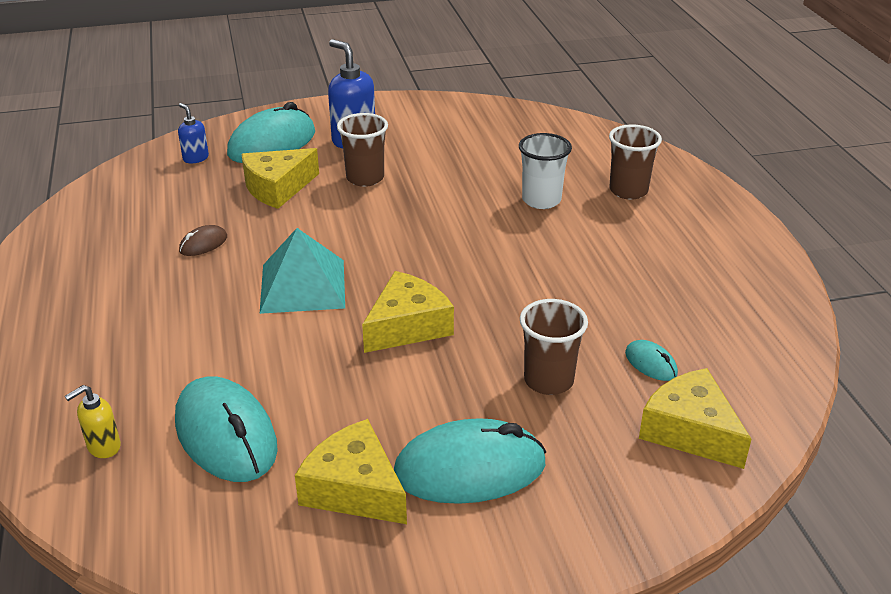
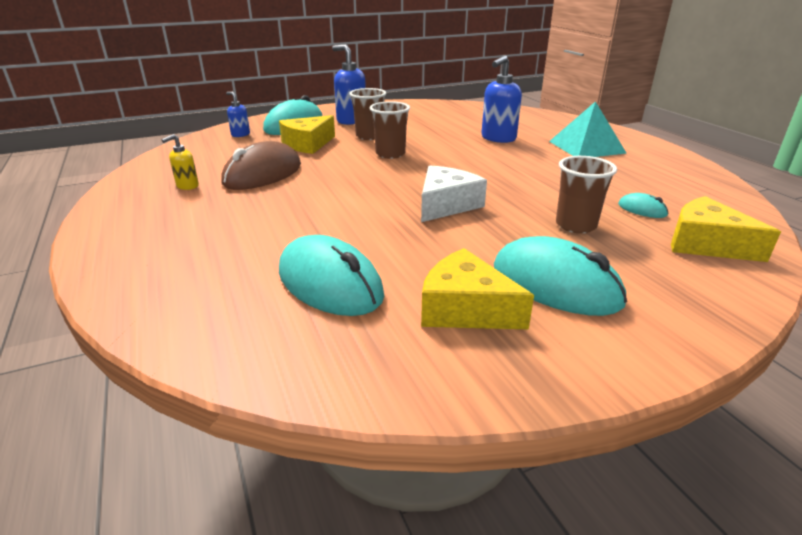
camera: 10 degrees left, 5 degrees down
(103, 447) = (216, 303): yellow soap dispenser -> yellow soap dispenser (187, 186)
(203, 244) = (263, 174): brown mouse -> brown mouse, size x2.21
(302, 286) = (351, 190): turquoise pyramid -> turquoise pyramid (586, 147)
(408, 326) = (446, 205): yellow cheese -> white cheese
(469, 469) = (555, 285): turquoise mouse -> turquoise mouse turned 60 degrees clockwise
(541, 200) = (498, 138): white cup -> blue soap dispenser
(628, 191) = (552, 131): brown cup -> brown cup (390, 154)

